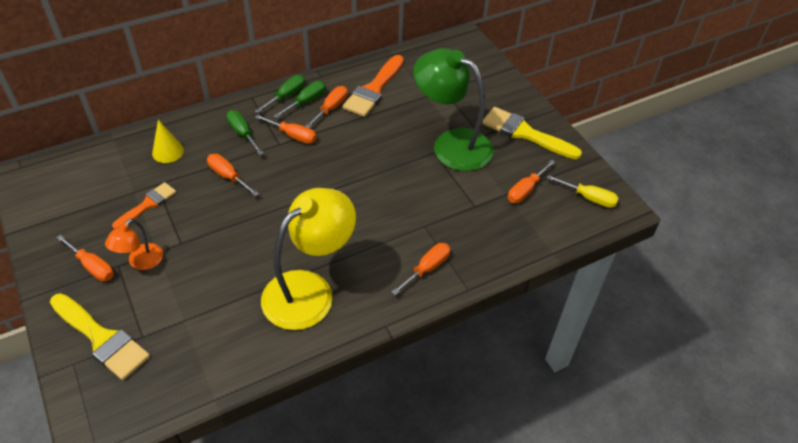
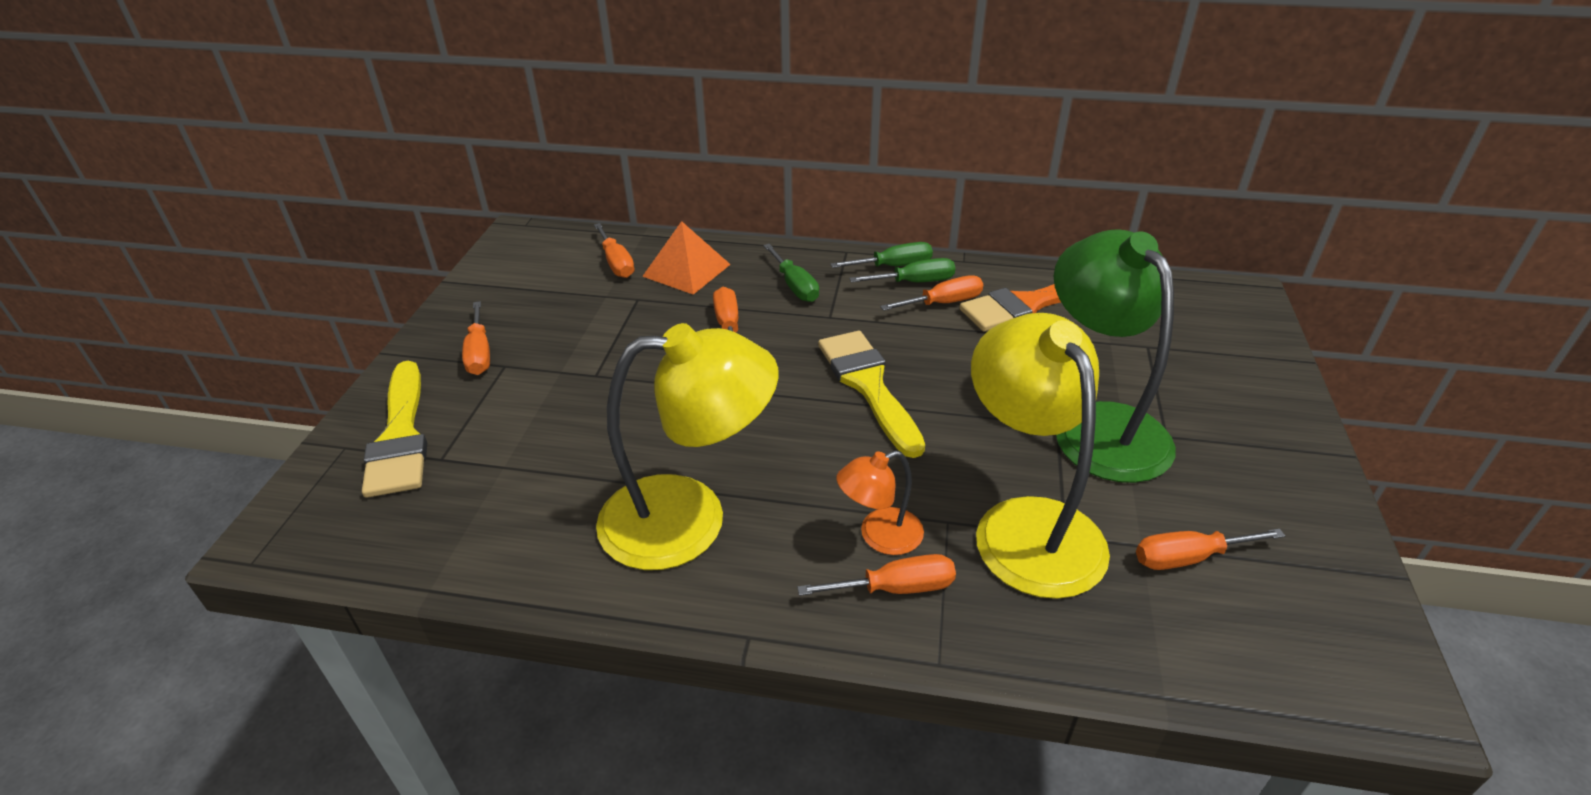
camera: 40 degrees right, 10 degrees down
(141, 262) = (531, 374): orange lamp -> orange lamp (879, 536)
(147, 204) = (605, 316): orange brush -> none
(168, 151) = (686, 270): yellow cone -> orange pyramid
(242, 133) = (795, 286): green screwdriver -> green screwdriver turned 150 degrees clockwise
(293, 136) = (858, 314): orange screwdriver -> orange screwdriver (616, 263)
(457, 209) = (1027, 524): none -> yellow lamp
(525, 133) = (1257, 467): yellow brush -> yellow brush (868, 385)
(589, 198) = (1324, 638): yellow screwdriver -> none

